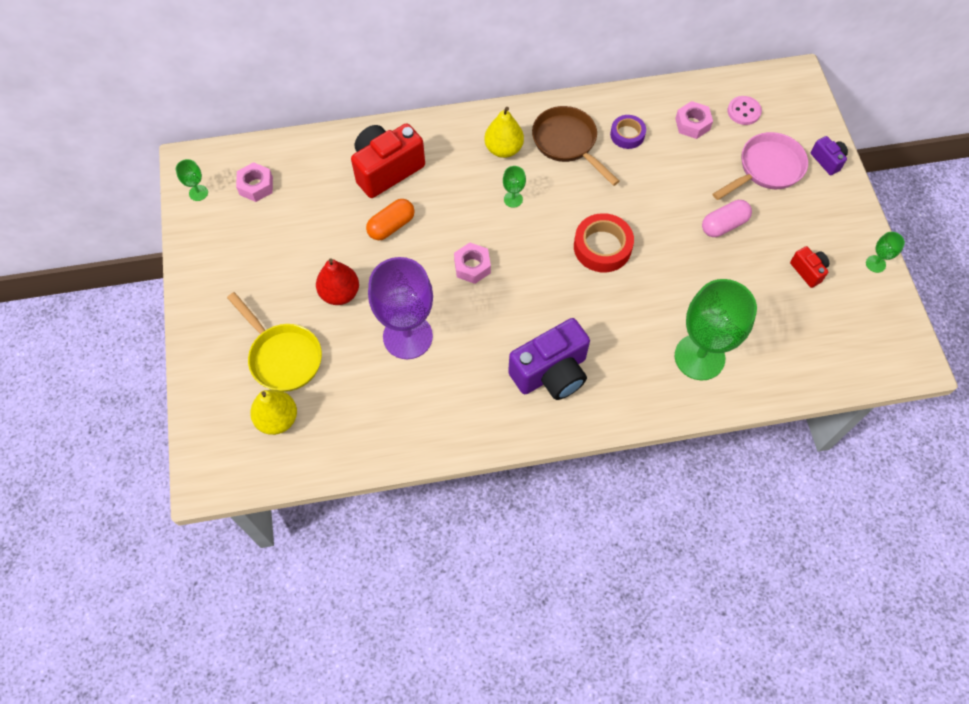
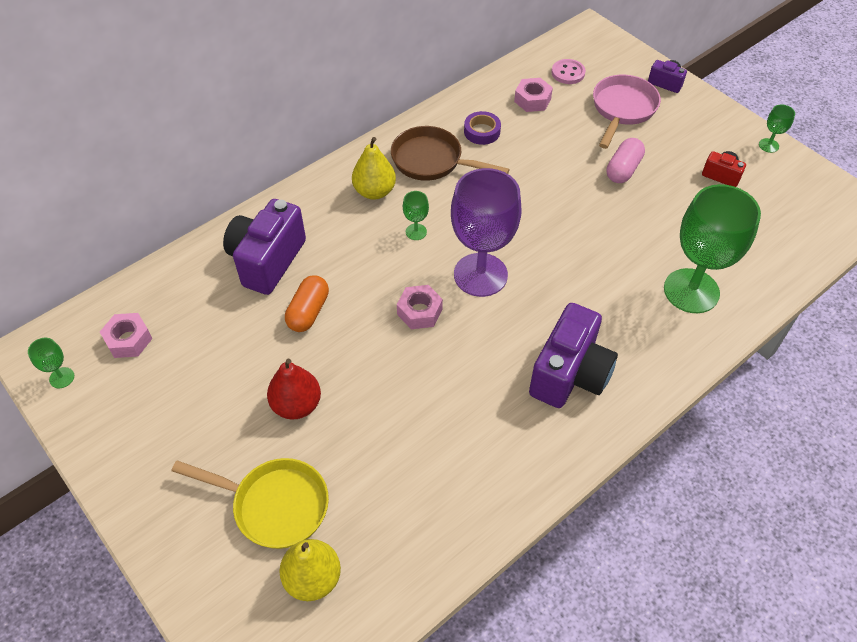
camera: 30 degrees left, 10 degrees down
(386, 170) = (267, 260): red camera -> purple camera
(407, 336) = (400, 412): purple goblet -> purple goblet (480, 275)
(602, 247) = (531, 236): red tape -> none

